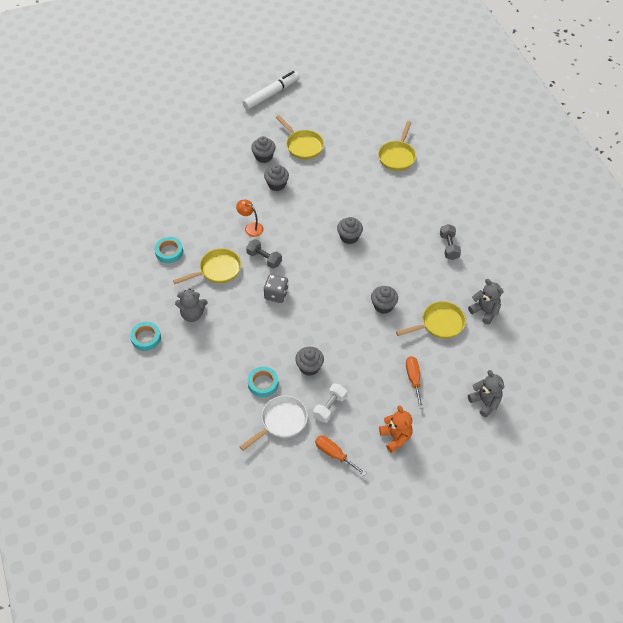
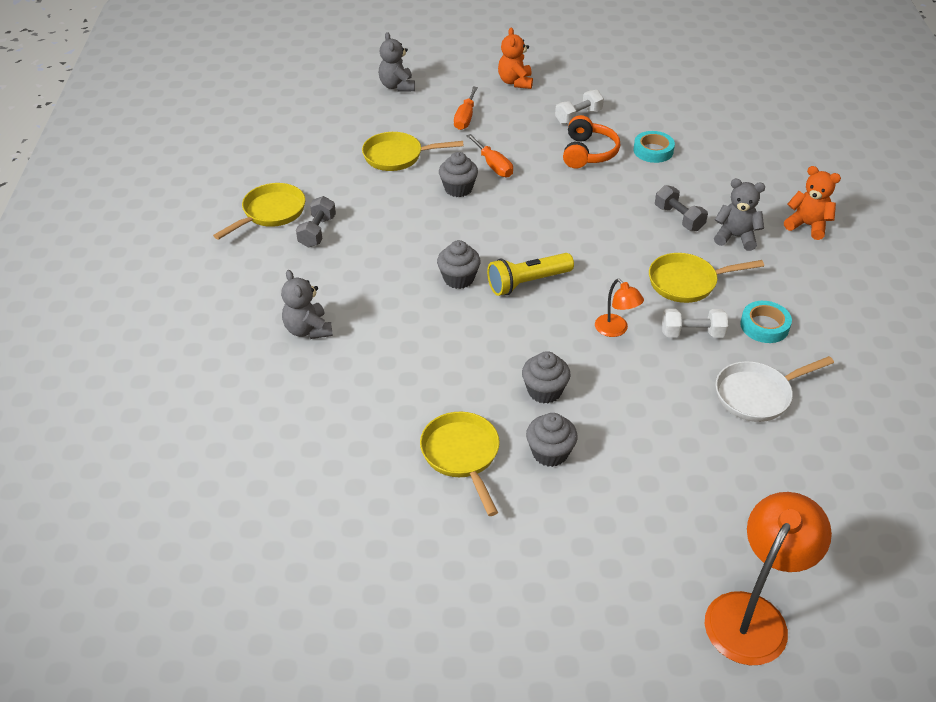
camera: 160 degrees left, 10 degrees down
(146, 338) = (807, 225): turquoise tape -> orange teddy bear
(164, 117) = (753, 614): none -> orange lamp
(208, 236) = (692, 333): none -> white dumbbell
(264, 259) = (607, 281): grey dumbbell -> grey dumbbell (679, 218)
(271, 94) = (476, 609): white marker -> none
(276, 294) = (604, 233): grey dice -> none
(281, 421) = (641, 117): white pan -> white pan (757, 395)
(309, 245) = (527, 283): none -> yellow flashlight
(309, 367) = (588, 153): grey cupcake -> orange headphones
(334, 454) = (590, 84): orange screwdriver -> orange screwdriver (493, 166)
(397, 156) = (295, 385): yellow pan -> yellow pan (271, 213)
(485, 311) = (329, 155): grey teddy bear -> grey teddy bear (308, 330)

